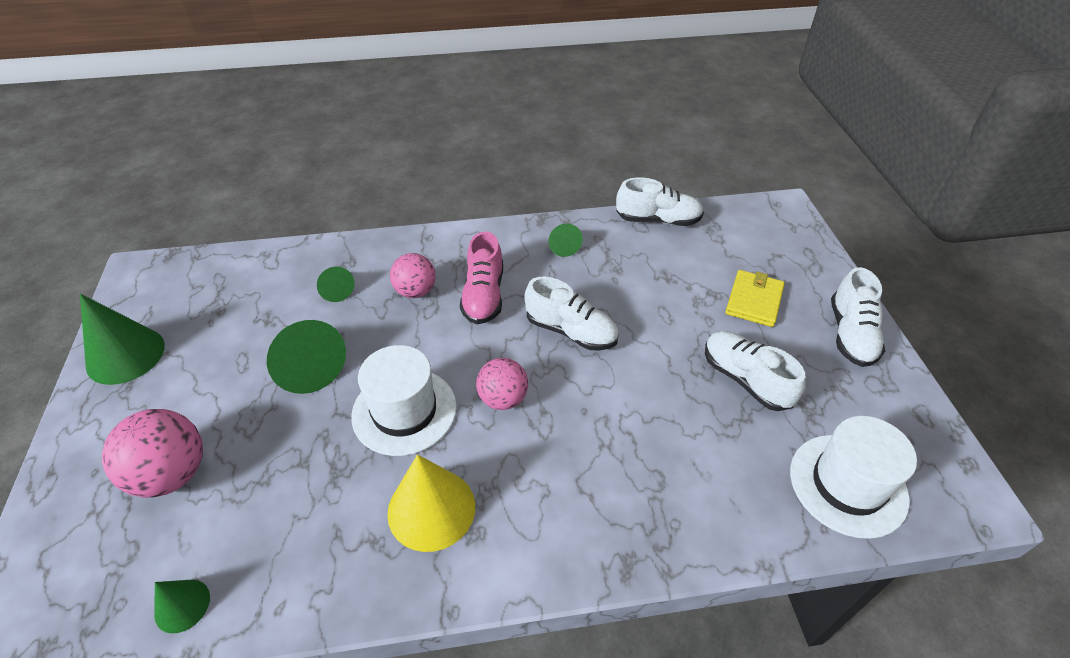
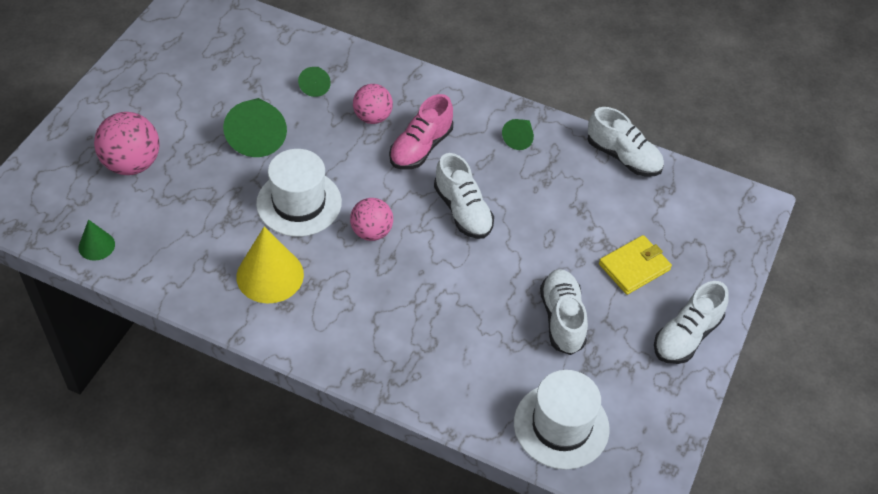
camera: 30 degrees right, 5 degrees up
(125, 355) = (147, 63): green cone -> none

